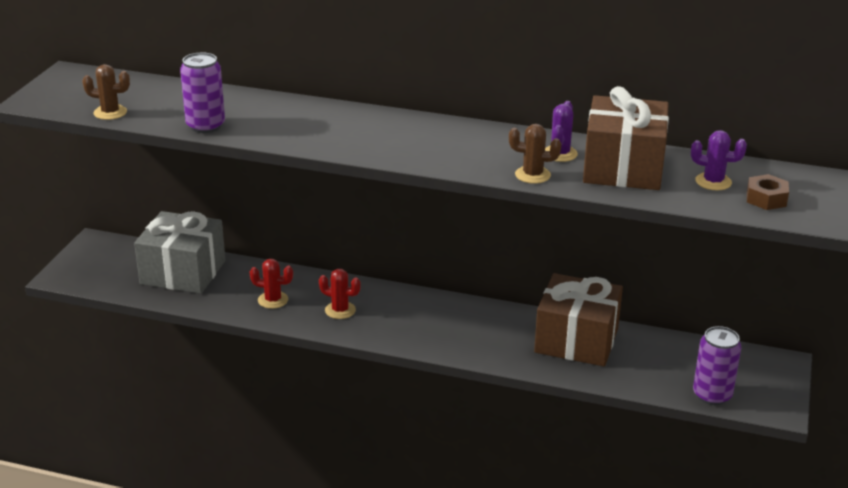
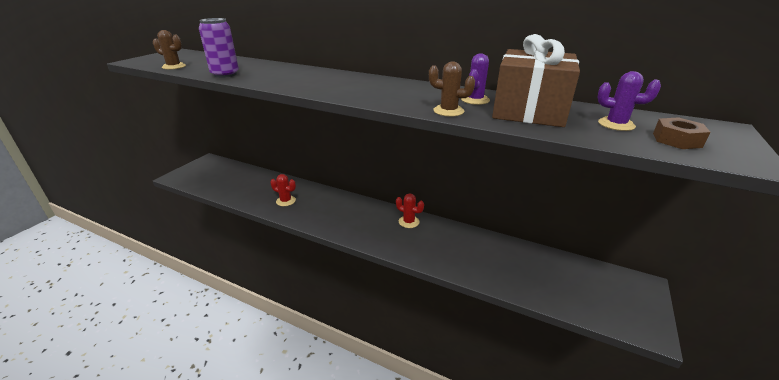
camera: 10 degrees right, 0 degrees up
(183, 272) = (243, 180): grey gift -> none
(340, 310) = (324, 211): red cactus -> red cactus (409, 222)
(576, 340) = (479, 248): brown gift -> none
(712, 395) = (587, 308): purple can -> none

